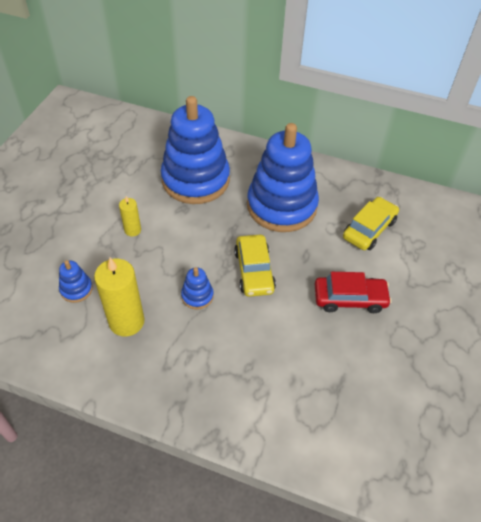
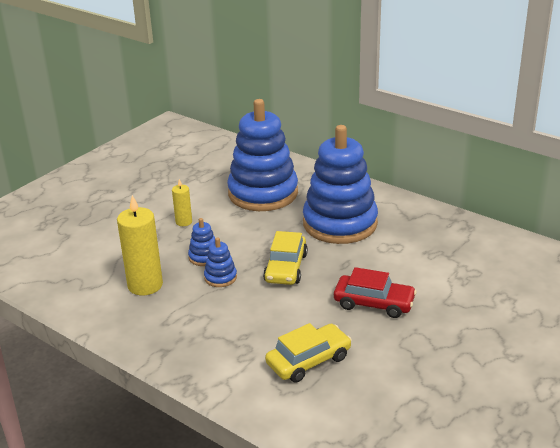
camera: 20 degrees right, 20 degrees down
(76, 289) = (111, 256): blue stacking toy -> blue stacking toy (204, 257)
(369, 229) = (424, 253): yellow car -> yellow car (309, 361)

